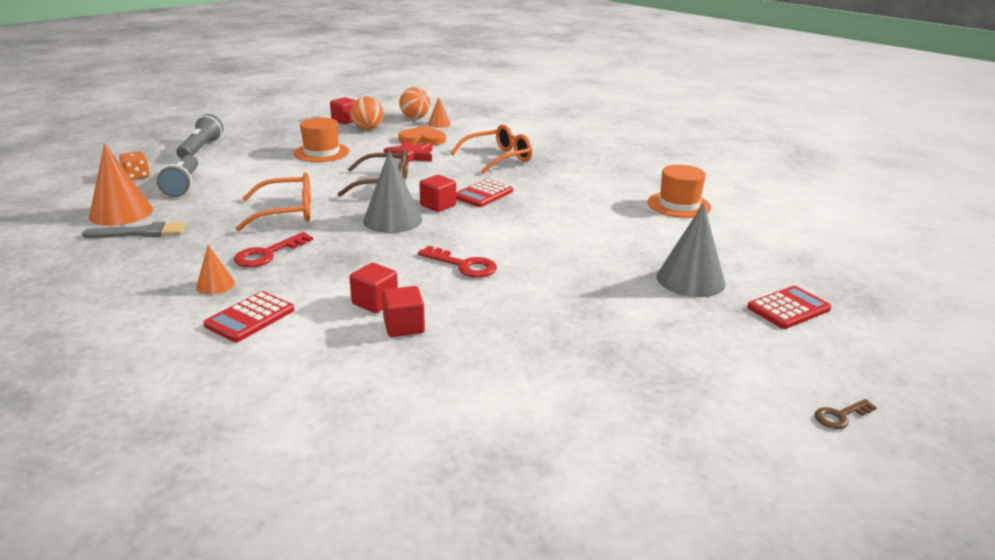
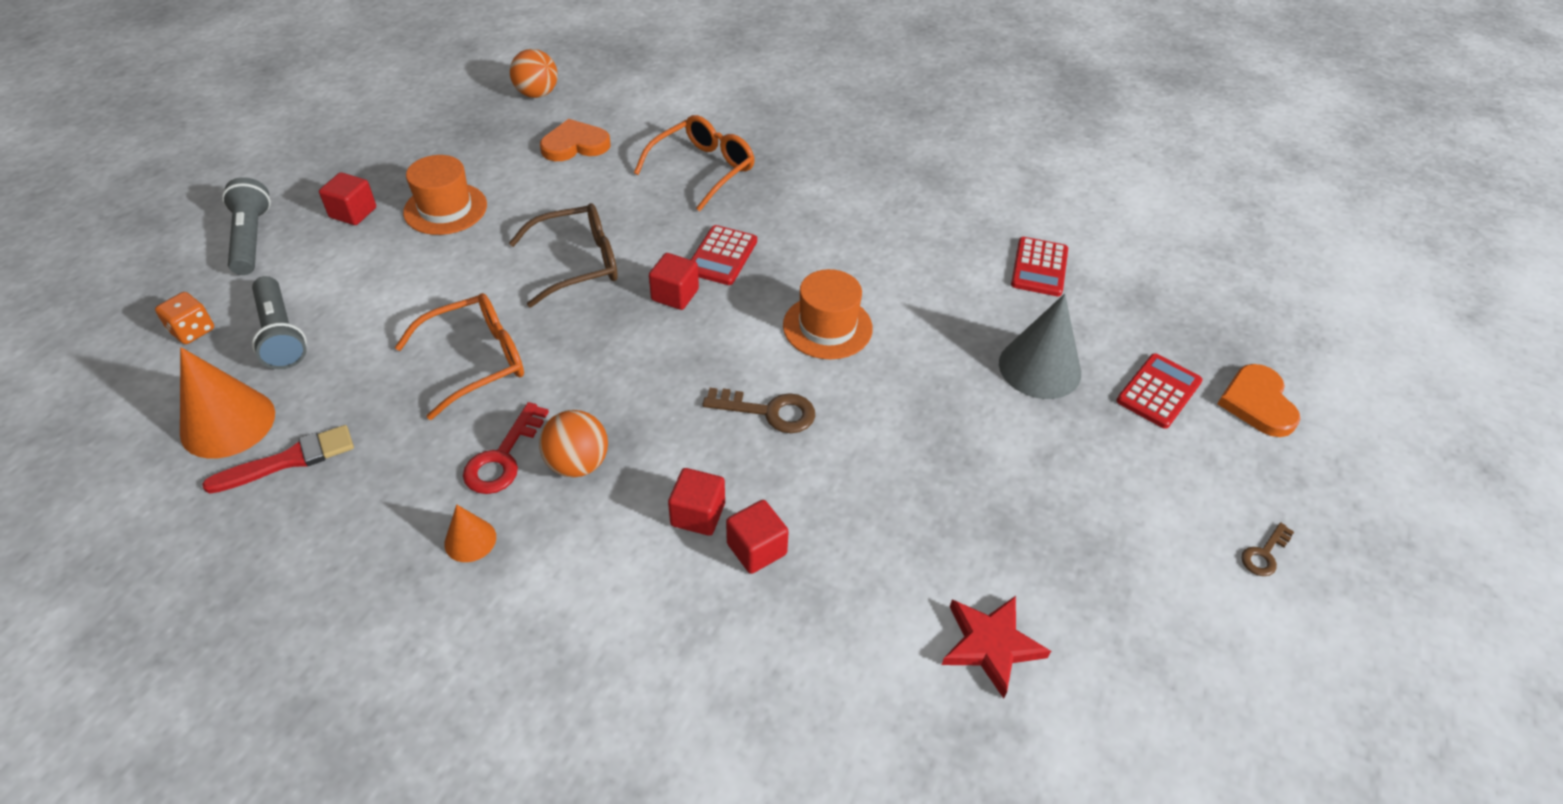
camera: 20 degrees left, 20 degrees up
(140, 233) = (289, 460): grey brush -> red brush
(250, 318) = (556, 590): red calculator -> red calculator (1039, 267)
(345, 120) = (435, 121): red cube -> red cube (353, 213)
(368, 128) = (482, 135): orange ball -> orange ball (578, 464)
(392, 220) = (631, 341): grey cone -> none
(410, 156) = (579, 189): red star -> red star (990, 645)
(439, 124) = (579, 102): orange cone -> none
(463, 265) = (769, 412): red key -> brown key
(679, 205) = (970, 222): orange hat -> orange hat (827, 327)
(879, 330) = (1257, 403): none -> orange heart

